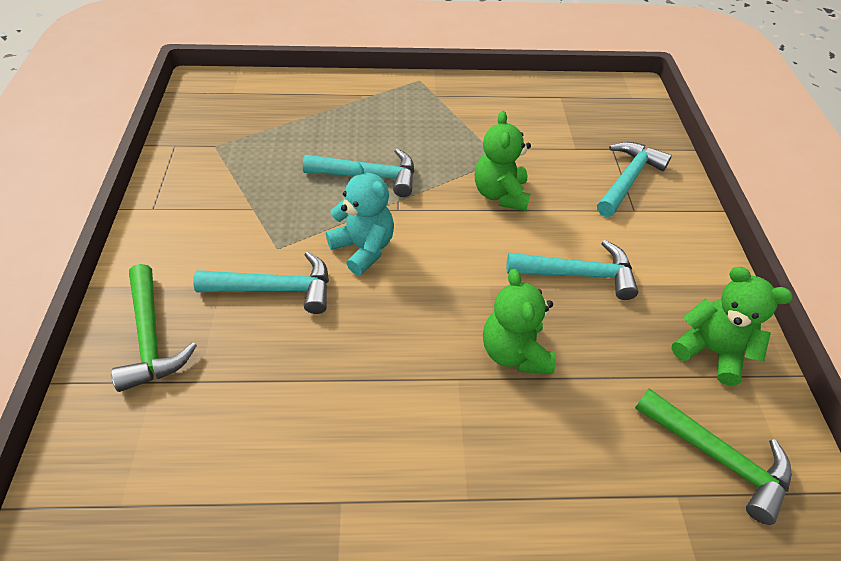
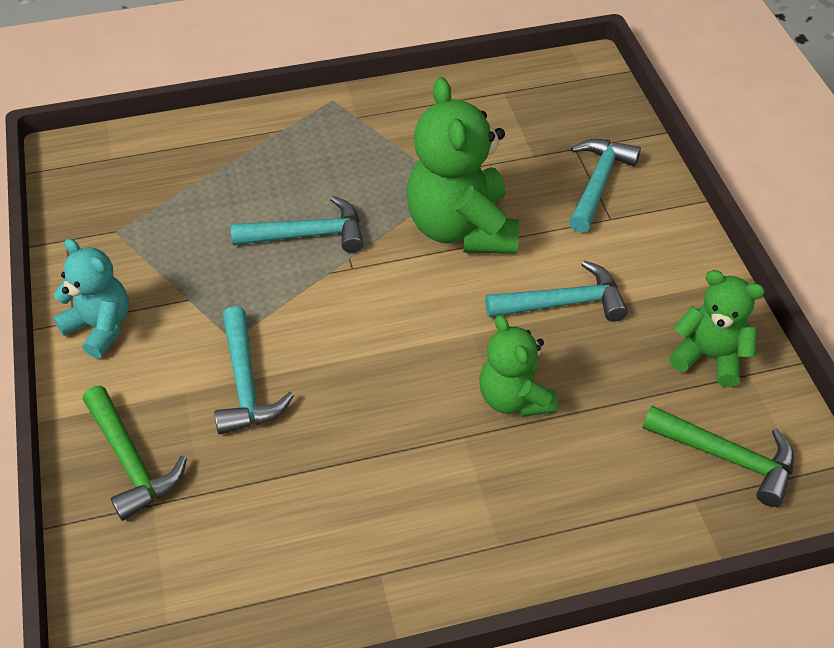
camera: 10 degrees left, 0 degrees up
(275, 289) = (246, 383): turquoise hammer -> turquoise hammer turned 90 degrees clockwise
(363, 248) = (327, 320): turquoise teddy bear -> turquoise teddy bear (100, 327)
(500, 194) = (461, 228): green teddy bear -> green teddy bear, size x1.68

